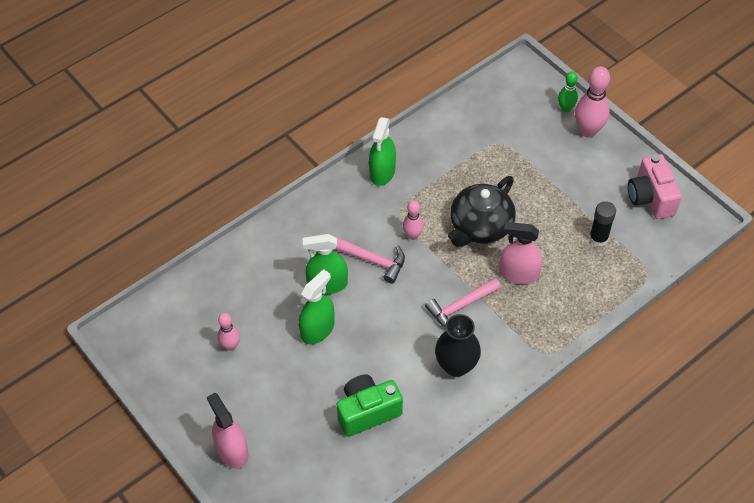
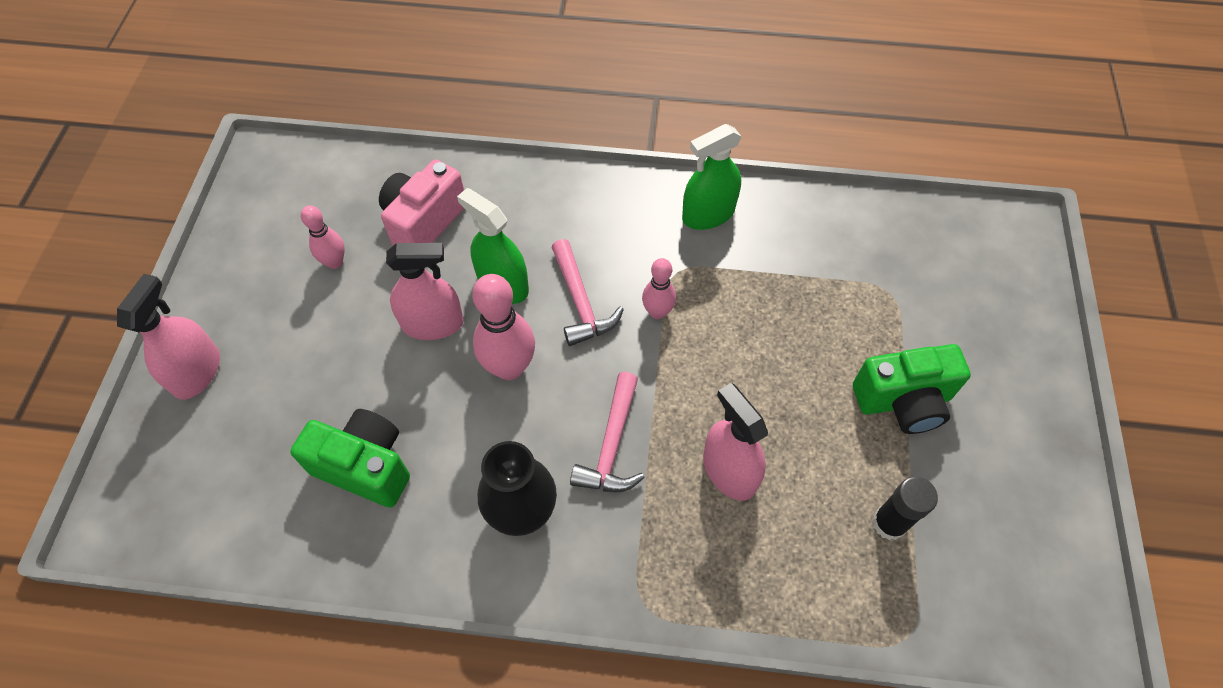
camera: 45 degrees right, 5 degrees up
(317, 329) = (433, 324): green spray bottle -> pink spray bottle
(460, 307) = (612, 445): pink hammer -> pink hammer turned 90 degrees counterclockwise
(480, 227) = (748, 371): black teapot -> none
(553, 185) = (903, 401): none -> green camera
(566, 108) = (1030, 320): green bowling pin -> none
(588, 131) = (1031, 372): pink bowling pin -> pink bowling pin (509, 367)
(650, 198) = (1029, 536): pink camera -> pink camera (424, 222)

